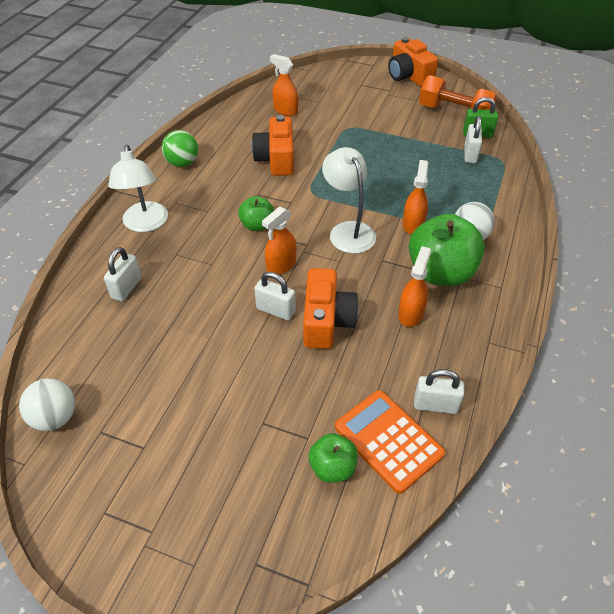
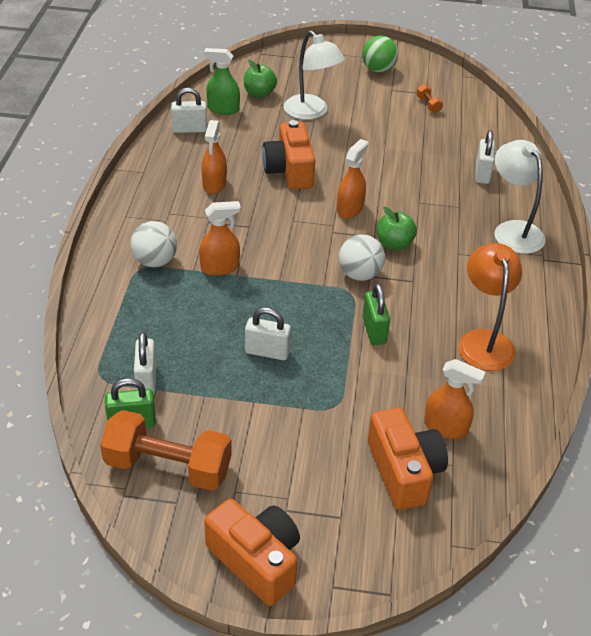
camera: 165 degrees right, 5 degrees down
(55, 417) = (463, 96): white ball -> white ball (359, 274)
(113, 406) = (428, 105): none -> orange dumbbell
(182, 163) = (531, 310): green ball -> green ball (378, 70)
(231, 149) = (484, 340): none -> orange lamp
(275, 310) = (338, 173): white padlock -> white padlock (267, 352)
(276, 159) = (415, 333): orange camera -> orange camera (404, 471)
(305, 164) = (374, 330): none -> green padlock
(348, 231) = (292, 251): white lamp -> white lamp (311, 112)
(388, 440) = (223, 109): orange calculator -> green spray bottle
(413, 224) = (220, 267): orange spray bottle -> orange spray bottle turned 105 degrees counterclockwise
(440, 273) = (187, 221): green apple -> none

